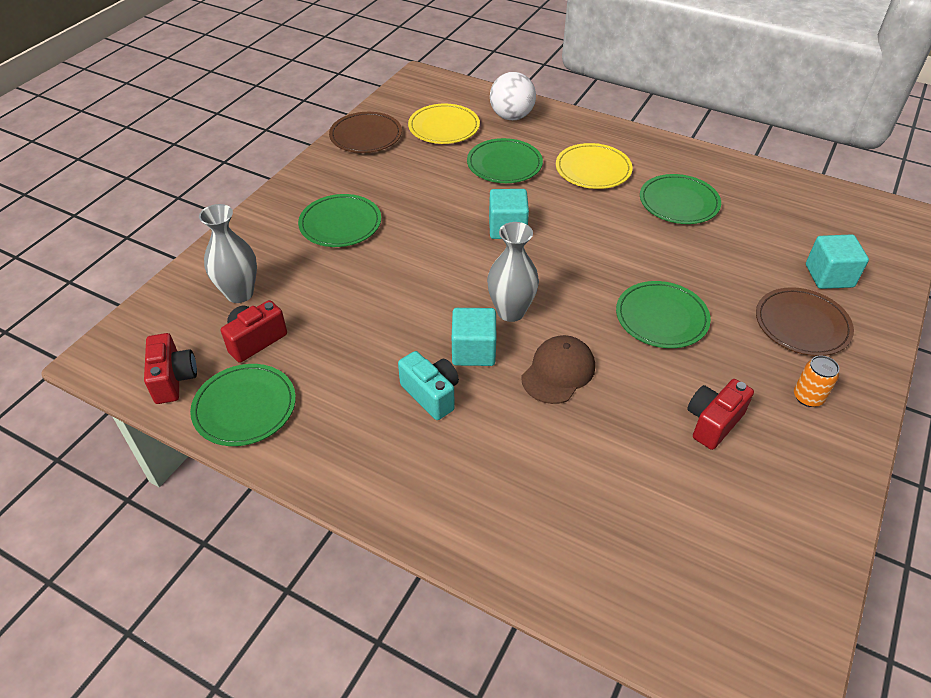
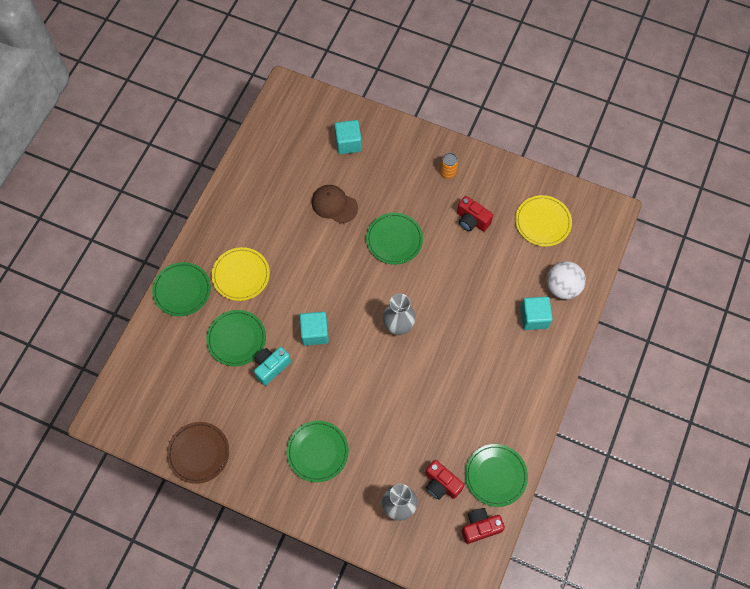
camera: 95 degrees left, 20 degrees up
(431, 394) = (471, 368): turquoise camera -> turquoise camera (271, 367)
(444, 127) = (184, 390): yellow plate -> yellow plate (543, 222)
(473, 351) = (434, 347): turquoise cube -> turquoise cube (534, 318)
(511, 116) = (168, 336): white ball -> white ball (562, 287)
(558, 372) = (445, 298): brown cap -> brown cap (334, 205)
(679, 202) = (278, 220): green plate -> green plate (182, 290)
(802, 324) = (392, 165): brown plate -> none

